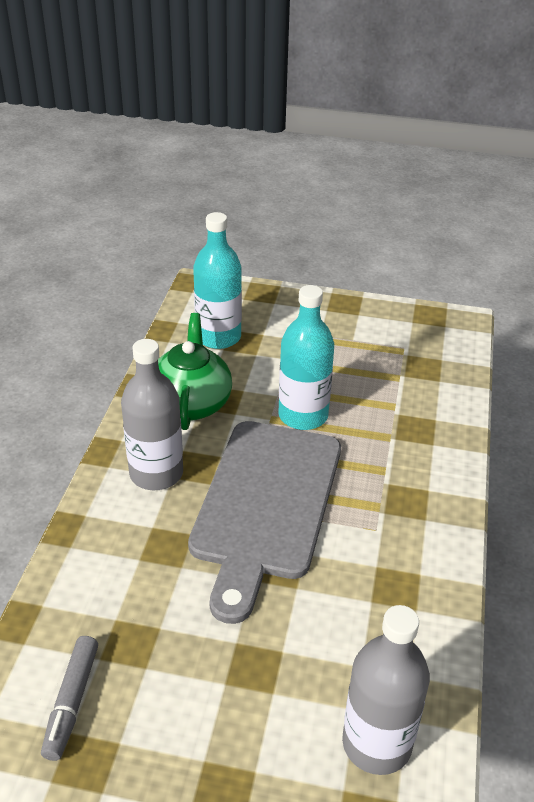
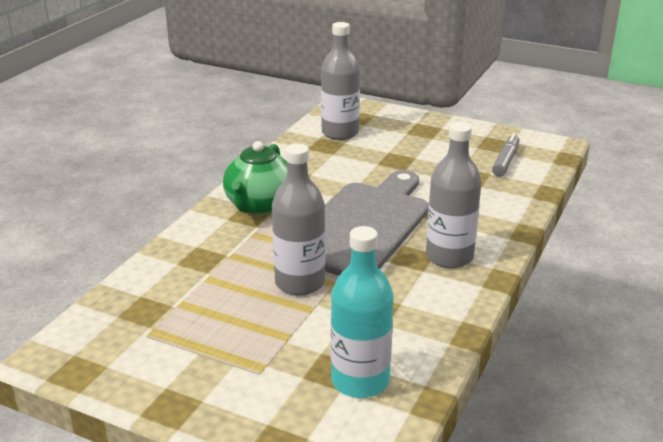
camera: 165 degrees left, 10 degrees down
(191, 403) = (408, 309): green teapot -> green teapot (259, 205)
(303, 415) = (300, 283): turquoise bottle -> grey bottle

